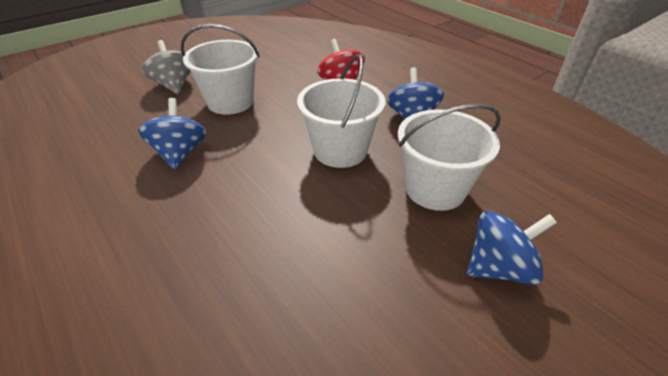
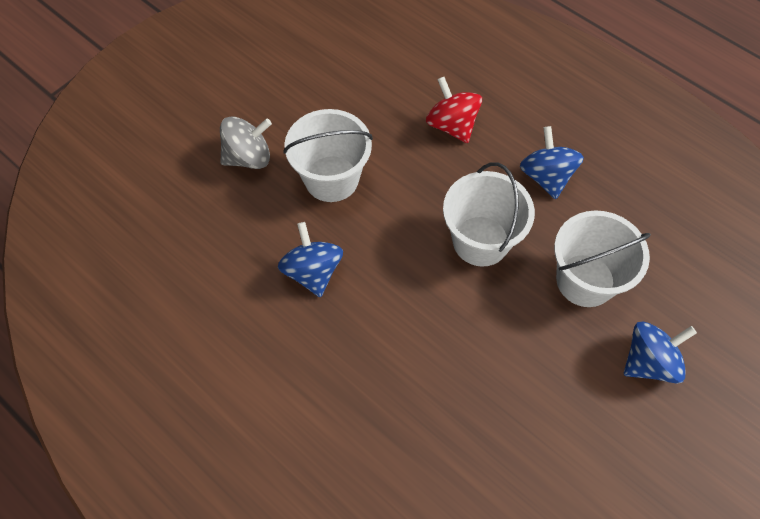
camera: 10 degrees left, 20 degrees up
(174, 85) = (248, 157): grey spinning top -> grey spinning top turned 105 degrees clockwise

